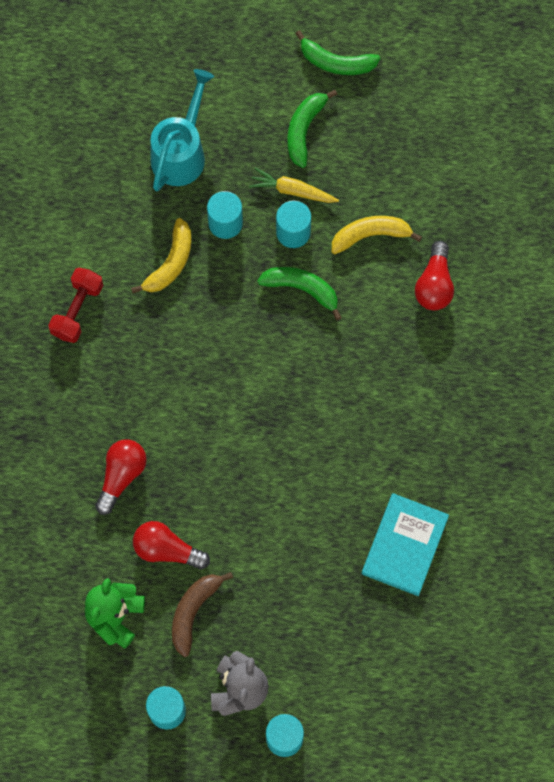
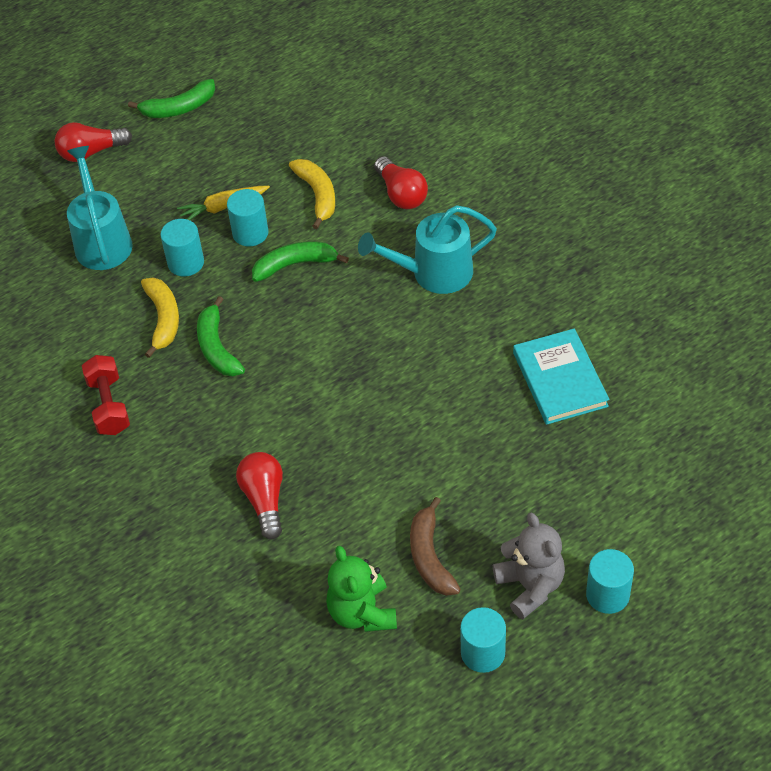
camera: 35 degrees left, 20 degrees down
(167, 550) = (360, 526): red light bulb -> red light bulb (91, 152)
(304, 130) = (194, 163): green banana -> green banana (217, 347)
(371, 235) = (317, 195): yellow banana -> yellow banana turned 120 degrees clockwise
(395, 378) = (433, 273): none -> turquoise watering can

